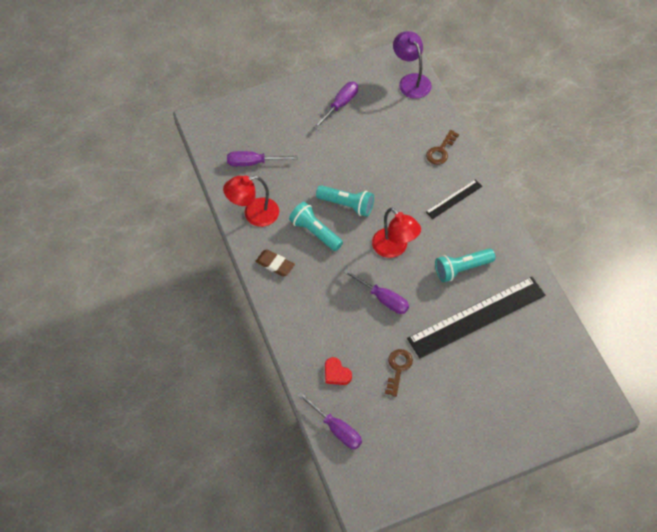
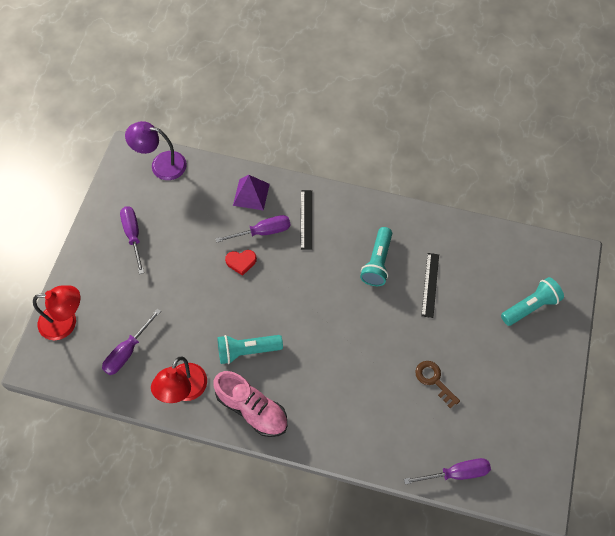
camera: 55 degrees left, 5 degrees up
(275, 264) = (252, 409): brown eraser -> pink shoe
(336, 373) = (402, 434): red heart -> red heart (241, 262)
(347, 205) = (241, 305): turquoise flashlight -> turquoise flashlight (530, 306)
(383, 299) = (358, 343): purple screwdriver -> purple screwdriver (263, 232)
(394, 248) = (316, 299): red lamp -> red lamp (66, 322)
(441, 151) = (251, 194): brown key -> purple pyramid
(476, 317) = (430, 285): black ruler -> black ruler, size x0.47

